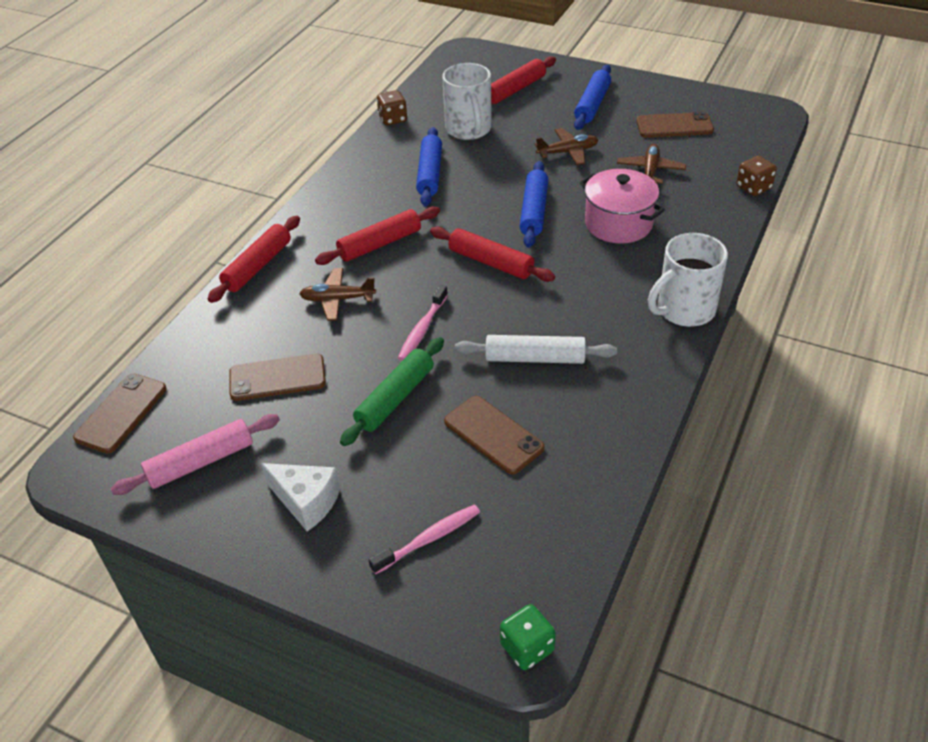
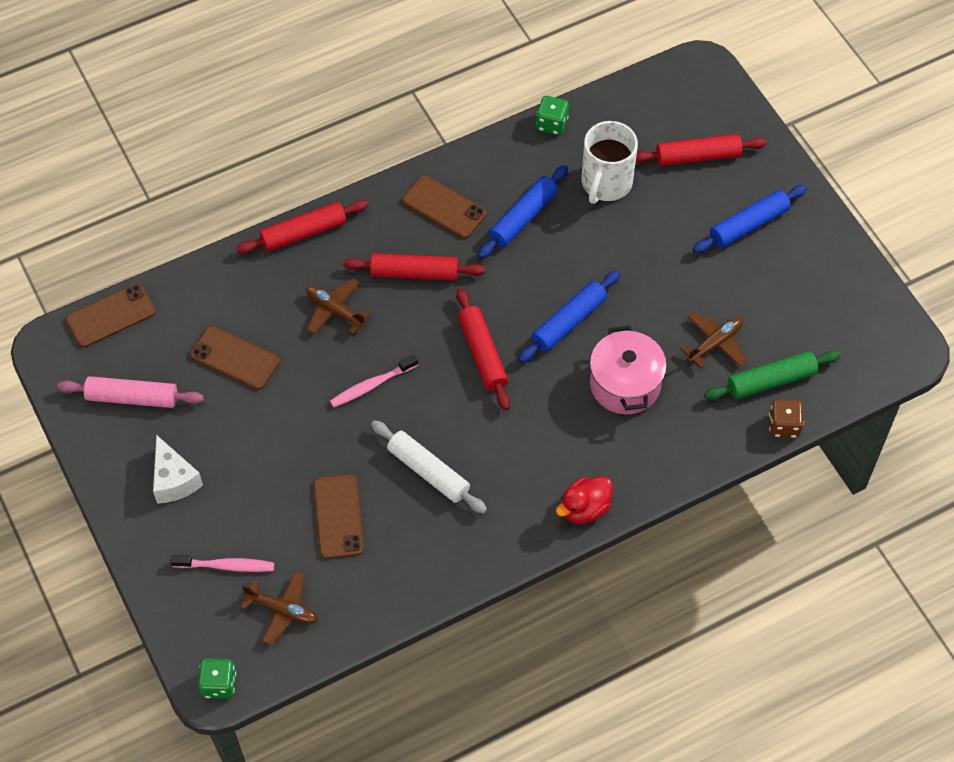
camera: 35 degrees right, 15 degrees up
(393, 119) = (551, 124): brown dice -> green dice
(395, 398) = (299, 436): green rolling pin -> green rolling pin (771, 381)
(567, 152) = (665, 271): brown plane -> brown plane (282, 610)
(674, 126) = (795, 304): brown phone -> brown phone (444, 207)
(684, 310) = (584, 509): white mug -> red duck

